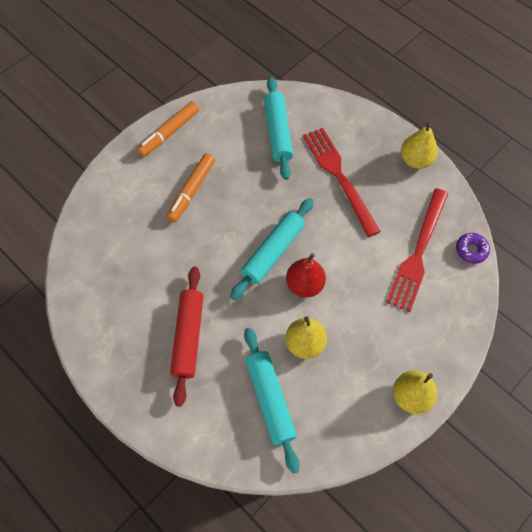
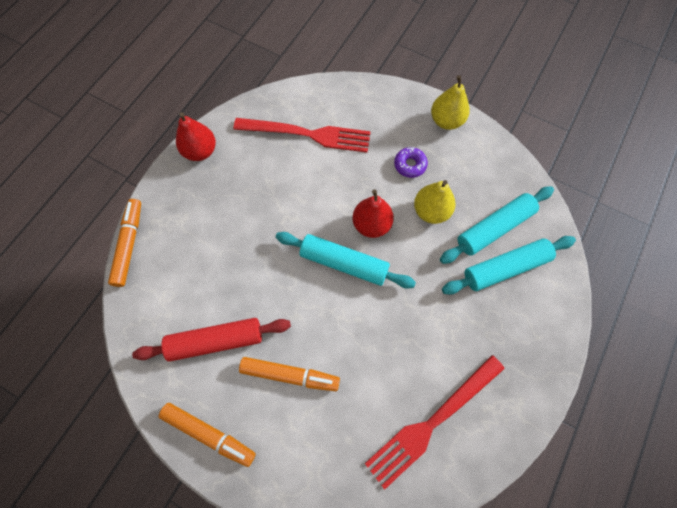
camera: 105 degrees left, 5 degrees up
(188, 337) = (464, 321): red rolling pin -> red rolling pin (216, 341)
(278, 132) = (186, 296): turquoise rolling pin -> turquoise rolling pin (505, 268)
(334, 100) = (129, 245): none -> orange marker
(339, 177) = (236, 218): red fork -> red fork (432, 422)
(415, 160) = (200, 151): yellow pear -> red pear
(471, 250) = (293, 94): purple donut -> purple donut (410, 165)

